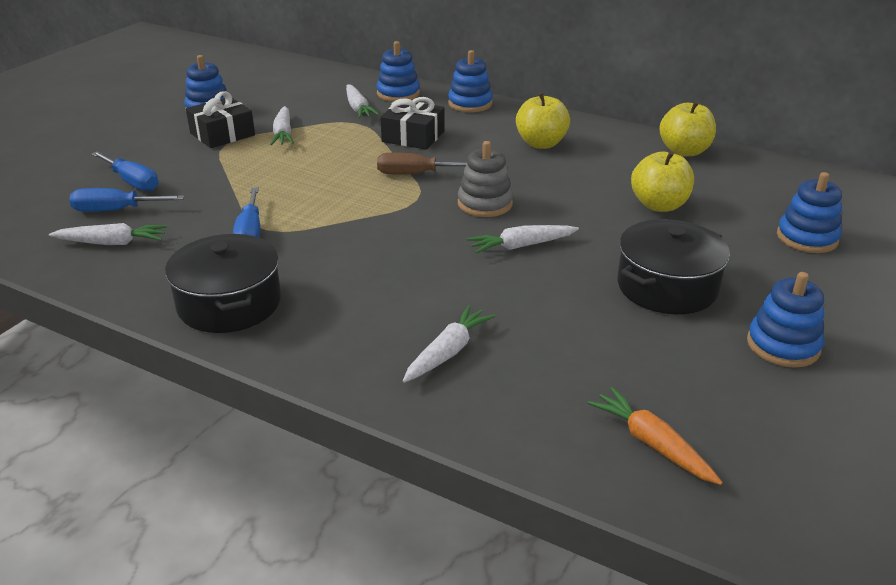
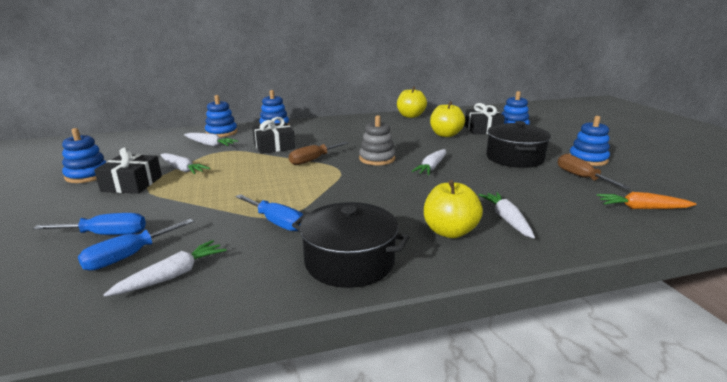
camera: 45 degrees left, 10 degrees down
(541, 144) = (347, 130): yellow apple -> yellow apple (449, 231)
(689, 362) = (581, 177): none -> brown screwdriver
(743, 220) = (482, 129): none -> black gift

